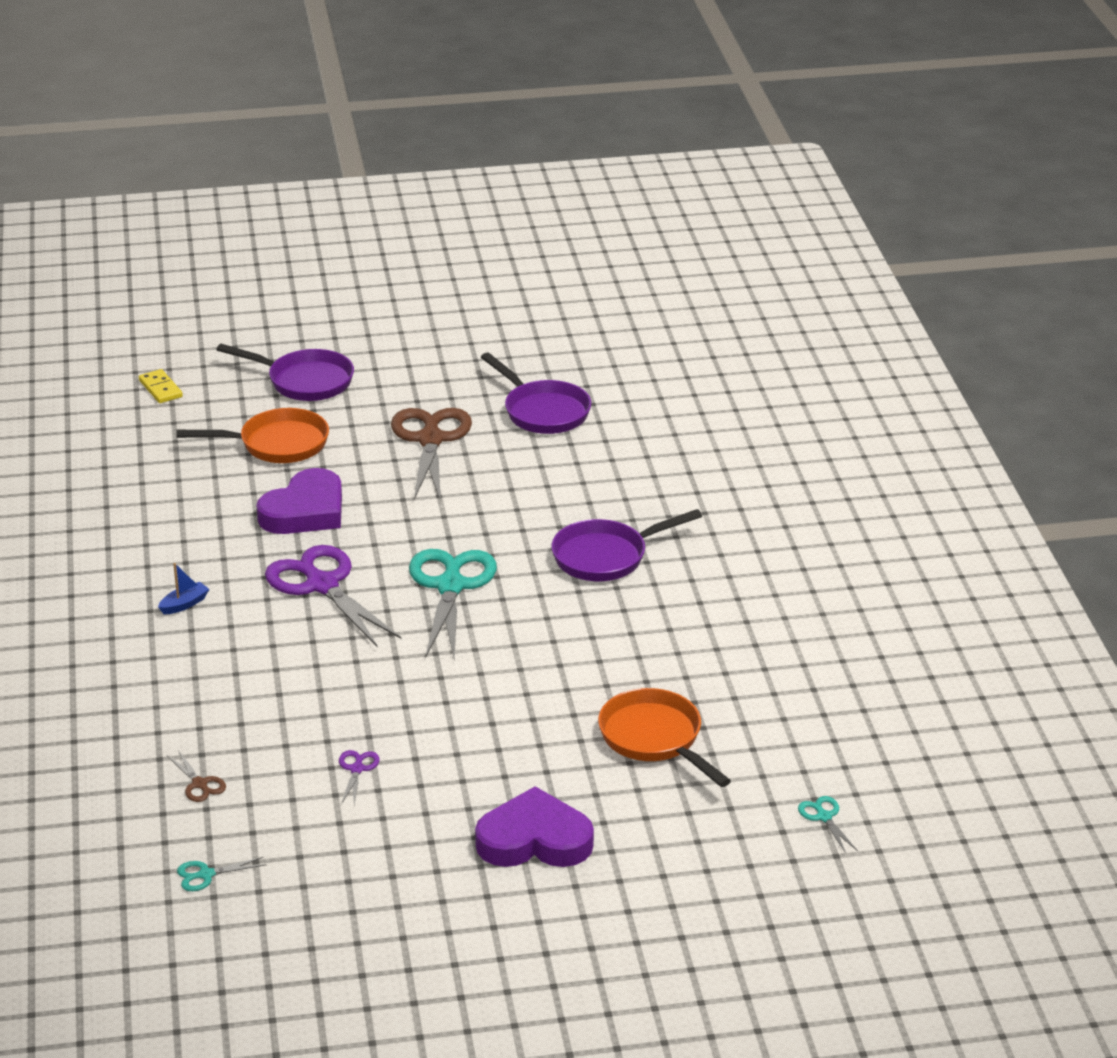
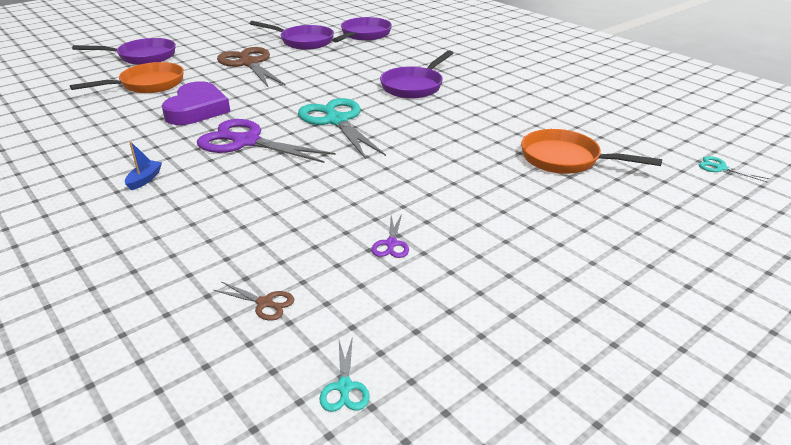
camera: 30 degrees left, 0 degrees up
(160, 389) = (40, 77): yellow domino -> none
(206, 875) = (344, 387): turquoise scissors -> turquoise scissors turned 45 degrees counterclockwise
(357, 769) = (391, 244): purple scissors -> purple scissors turned 150 degrees counterclockwise
(534, 840) = (579, 245): purple heart -> none
(645, 422) = (364, 35): none -> purple pan

